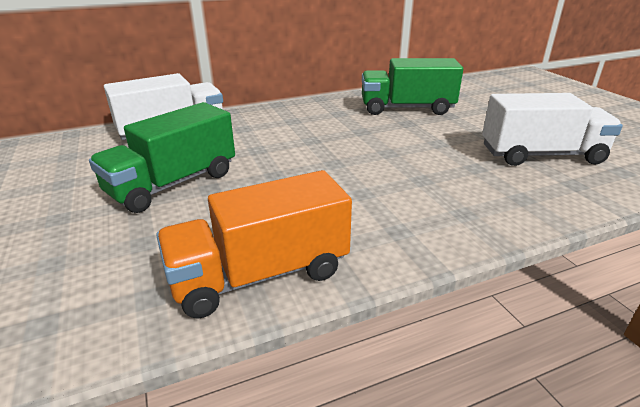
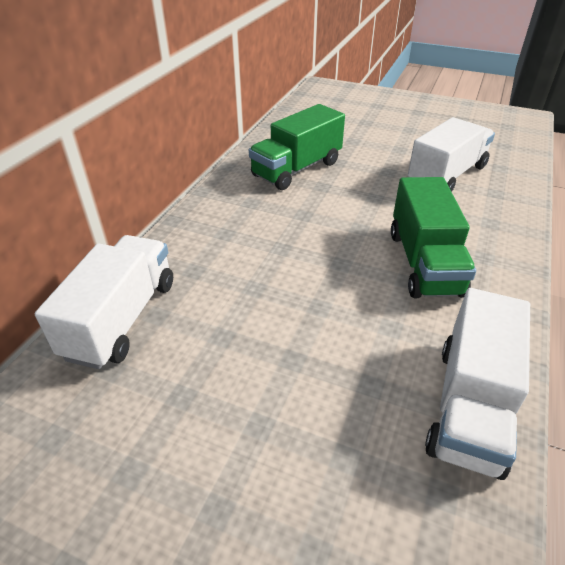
camera: 45 degrees left, 10 degrees up
(173, 184) = (252, 380): green truck -> green truck (424, 263)
(260, 275) = (469, 405): orange truck -> white truck

